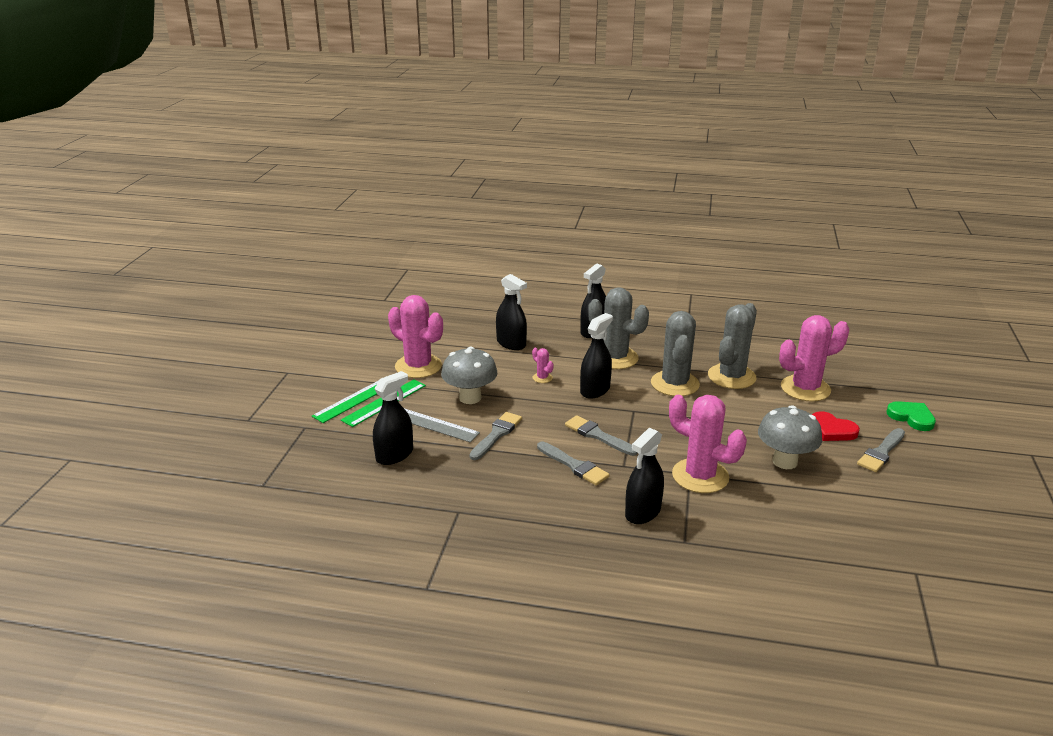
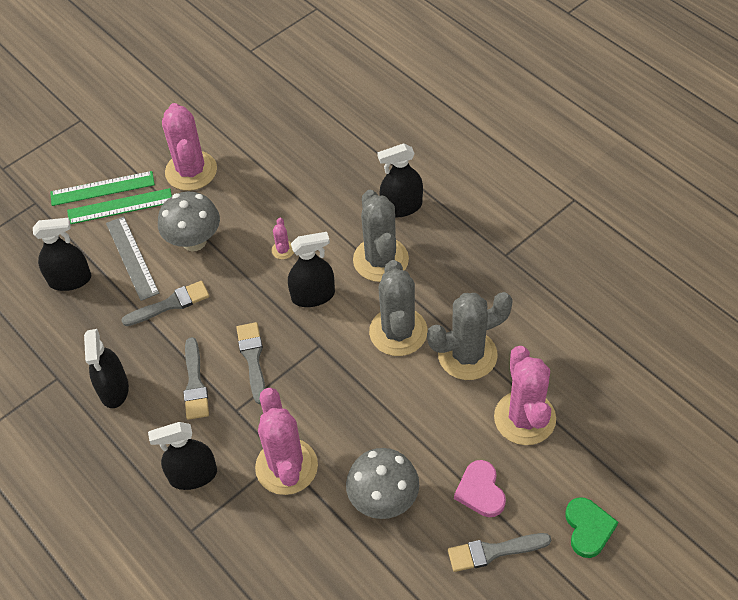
camera: 40 degrees right, 25 degrees up
(511, 343) = (304, 182): black spray bottle -> black spray bottle (114, 389)
(675, 384) = (398, 332): grey cactus -> grey cactus turned 45 degrees counterclockwise
(805, 388) = (524, 418): pink cactus -> pink cactus turned 60 degrees clockwise
(832, 430) = (480, 491): red heart -> pink heart

